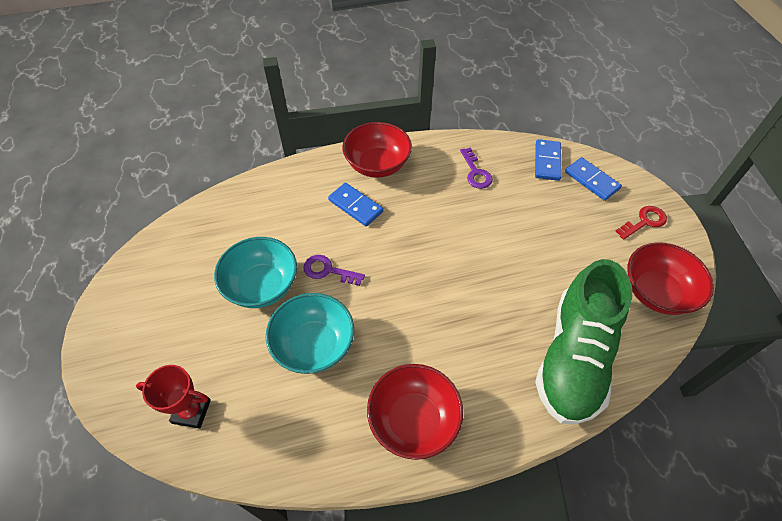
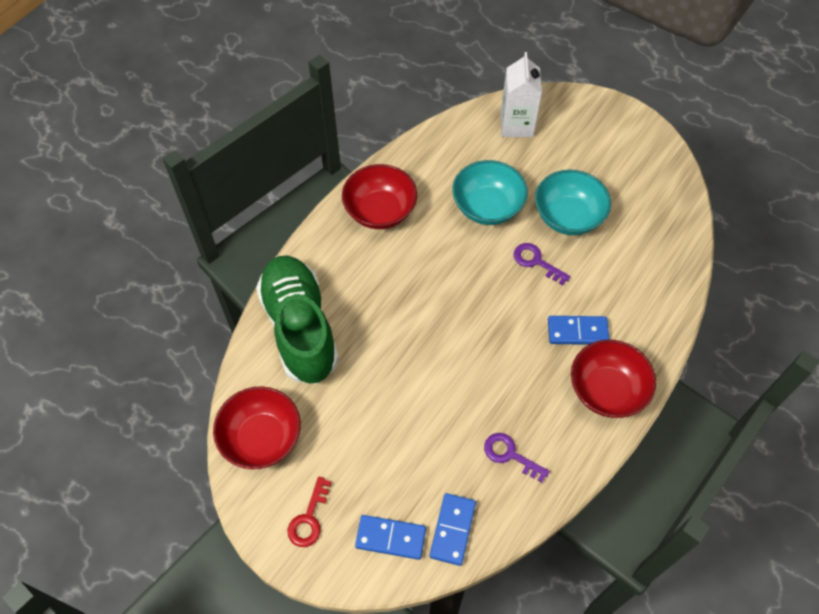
camera: 140 degrees right, 5 degrees up
(191, 411) = (516, 125): red trophy -> white carton
(328, 270) = (536, 261): purple key -> purple key turned 120 degrees counterclockwise
(547, 161) = (453, 530): blue domino -> blue domino turned 45 degrees clockwise

